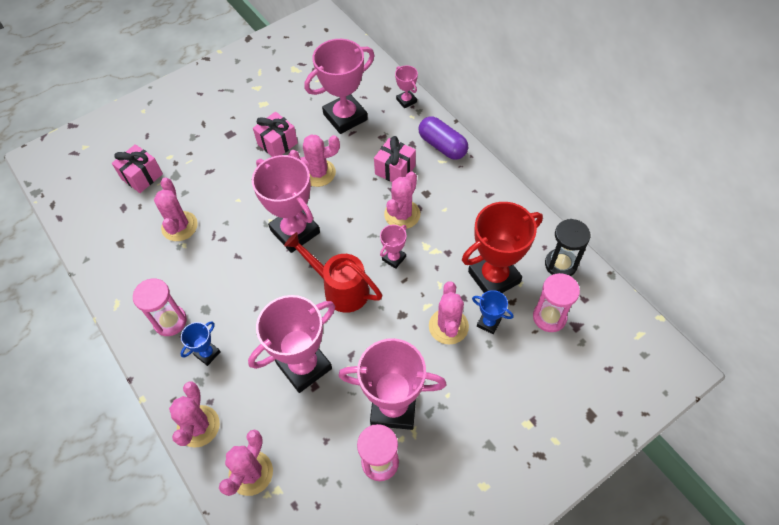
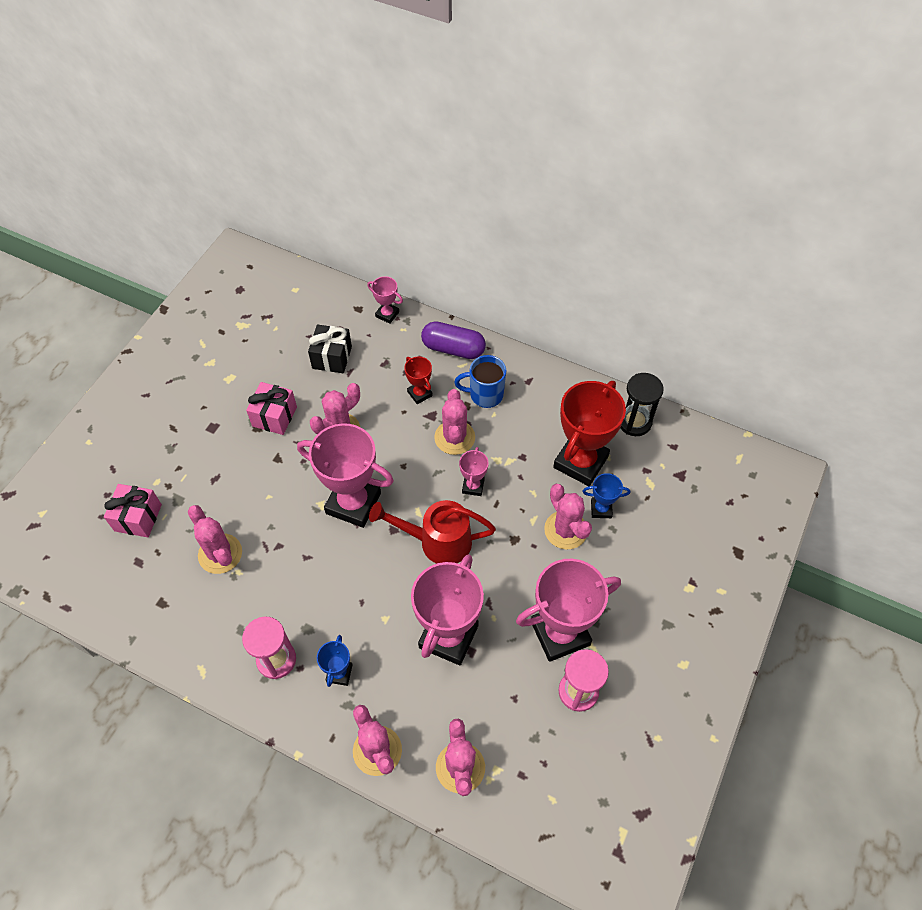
camera: 30 degrees left, 0 degrees up
(345, 117) = (332, 357): pink trophy -> black gift
(395, 170) = (419, 394): pink gift -> red trophy
(446, 191) = (485, 395): none -> blue mug
(549, 317) = (652, 478): pink hourglass -> none

